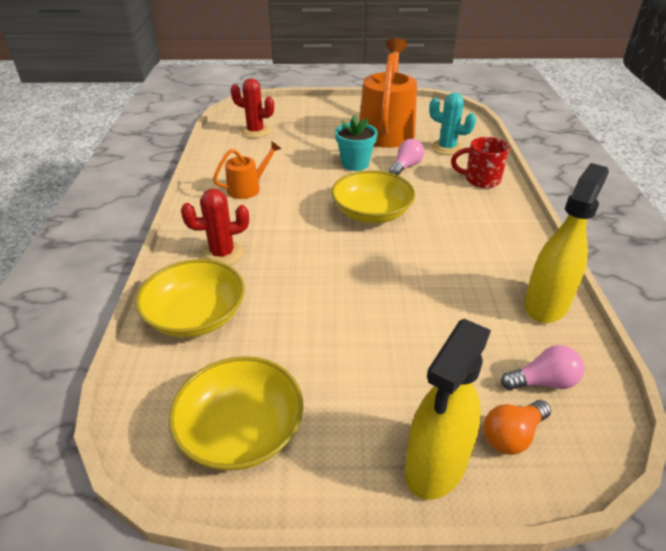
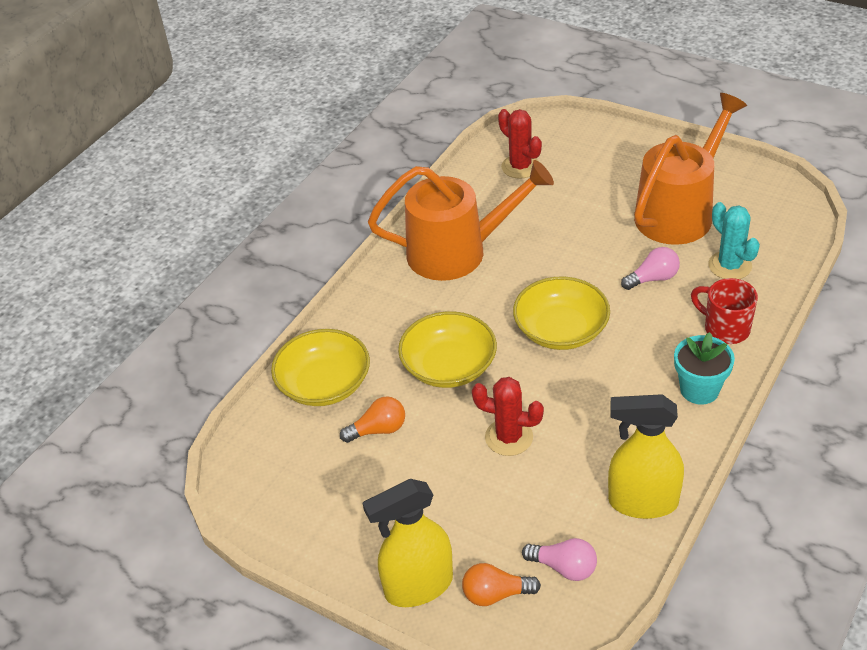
camera: 35 degrees right, 5 degrees up
(222, 254) = (383, 327): red cactus -> red cactus (509, 437)
(241, 430) = (300, 496): yellow bowl -> yellow bowl (449, 366)
(248, 188) = (458, 252): orange watering can -> orange watering can, size x2.07
(279, 334) = (378, 430): none -> orange light bulb
(355, 164) = (597, 255): turquoise flower pot -> turquoise flower pot (699, 390)
(546, 304) = (642, 502): yellow spray bottle -> yellow spray bottle turned 150 degrees counterclockwise

